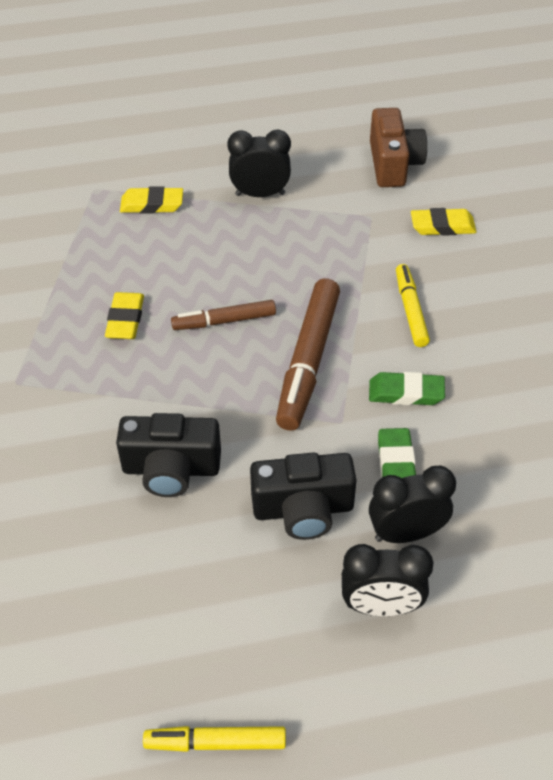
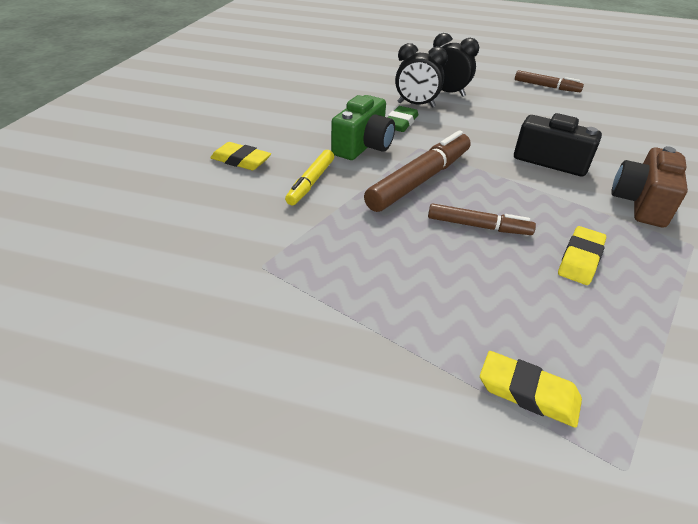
camera: 155 degrees left, 10 degrees down
(215, 742) = (546, 87): yellow marker -> brown marker
(260, 194) = (366, 345): black clock -> none
(303, 509) = (469, 125): black camera -> none
(393, 164) = (164, 317): brown camera -> brown camera (641, 203)
(406, 393) = (363, 146): green eraser -> green camera
(442, 226) = (206, 230): yellow eraser -> yellow eraser (241, 160)

